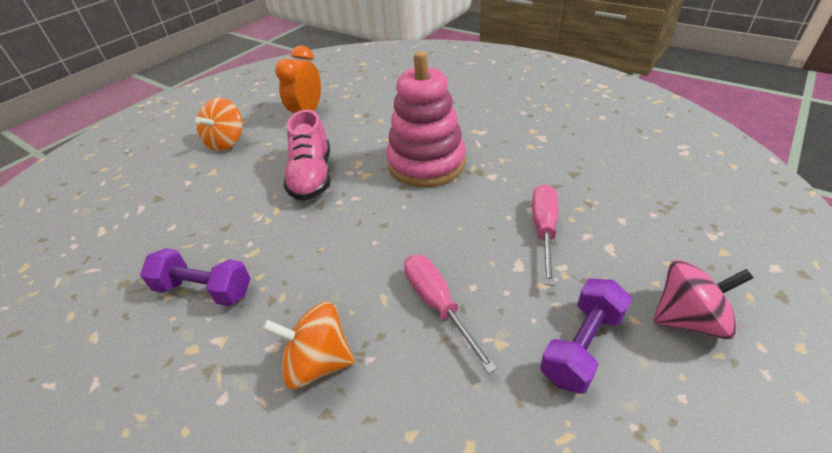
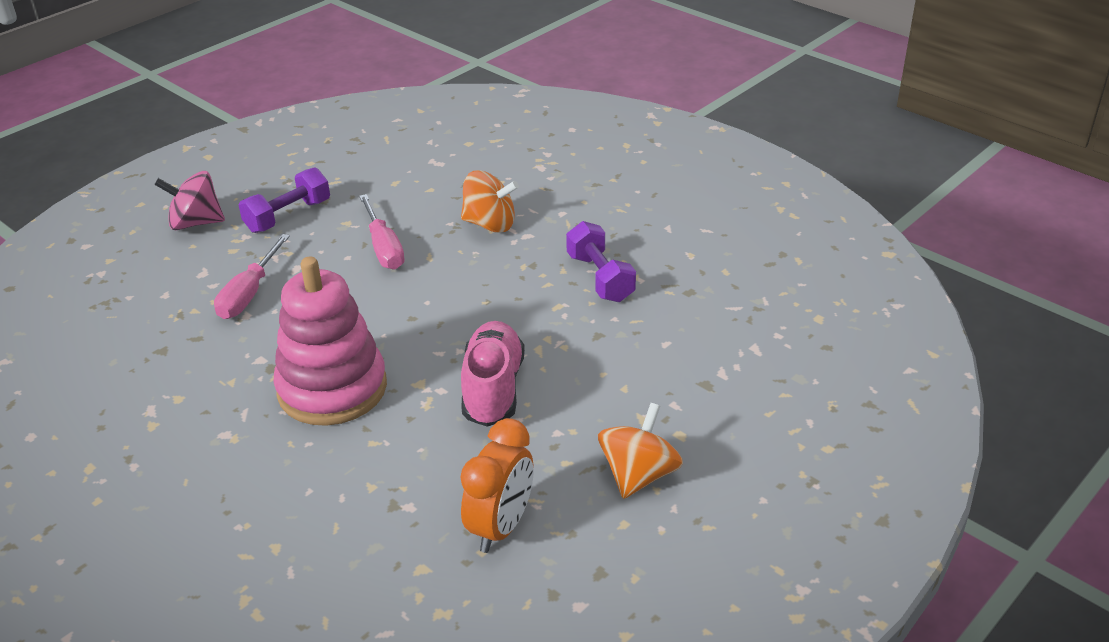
camera: 175 degrees left, 5 degrees down
(204, 289) = (600, 278): purple dumbbell -> purple dumbbell turned 45 degrees clockwise

